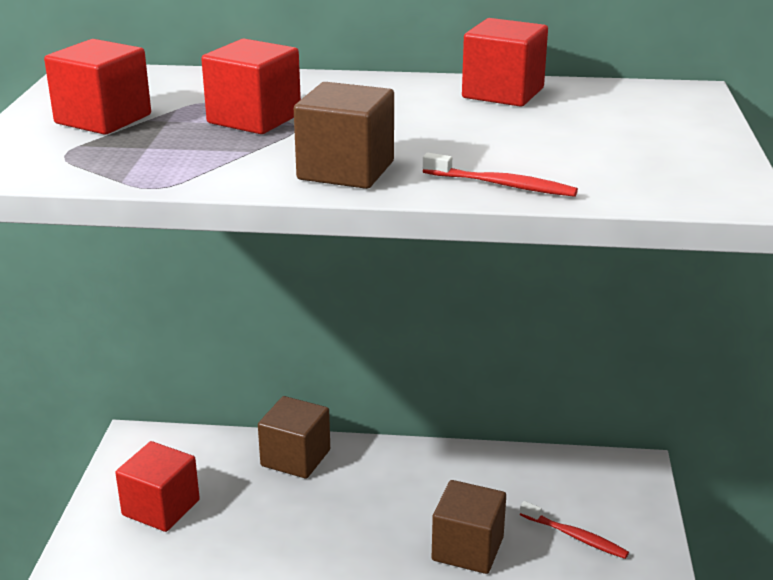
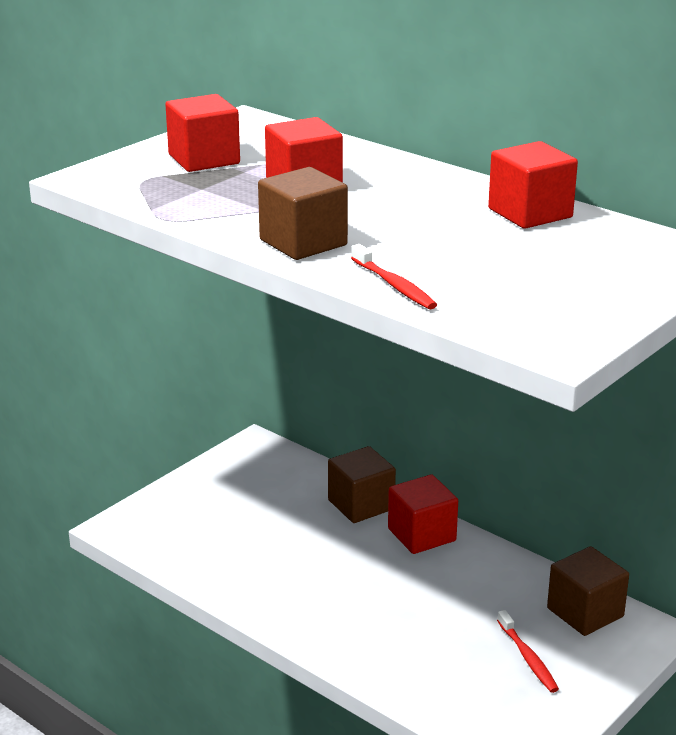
camera: 35 degrees right, 0 degrees up
(161, 508) = (227, 501): red cube -> red cube (421, 535)
(467, 549) = (426, 627): brown cube -> brown cube (585, 612)

